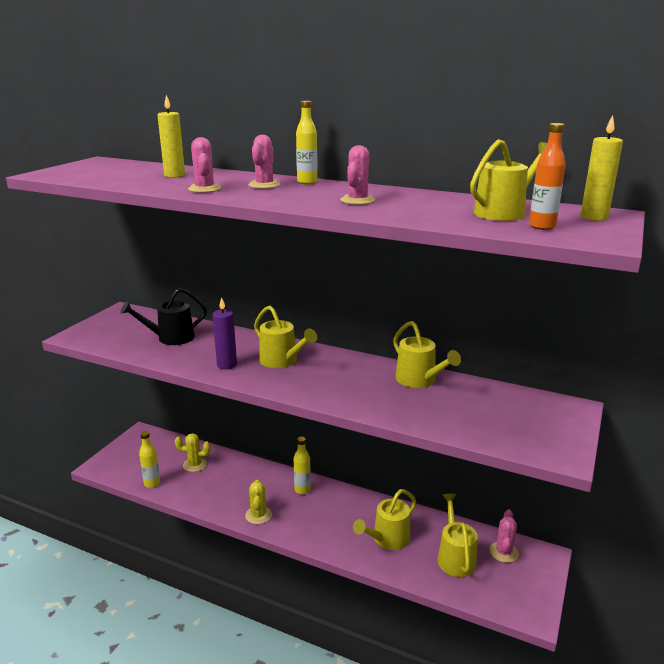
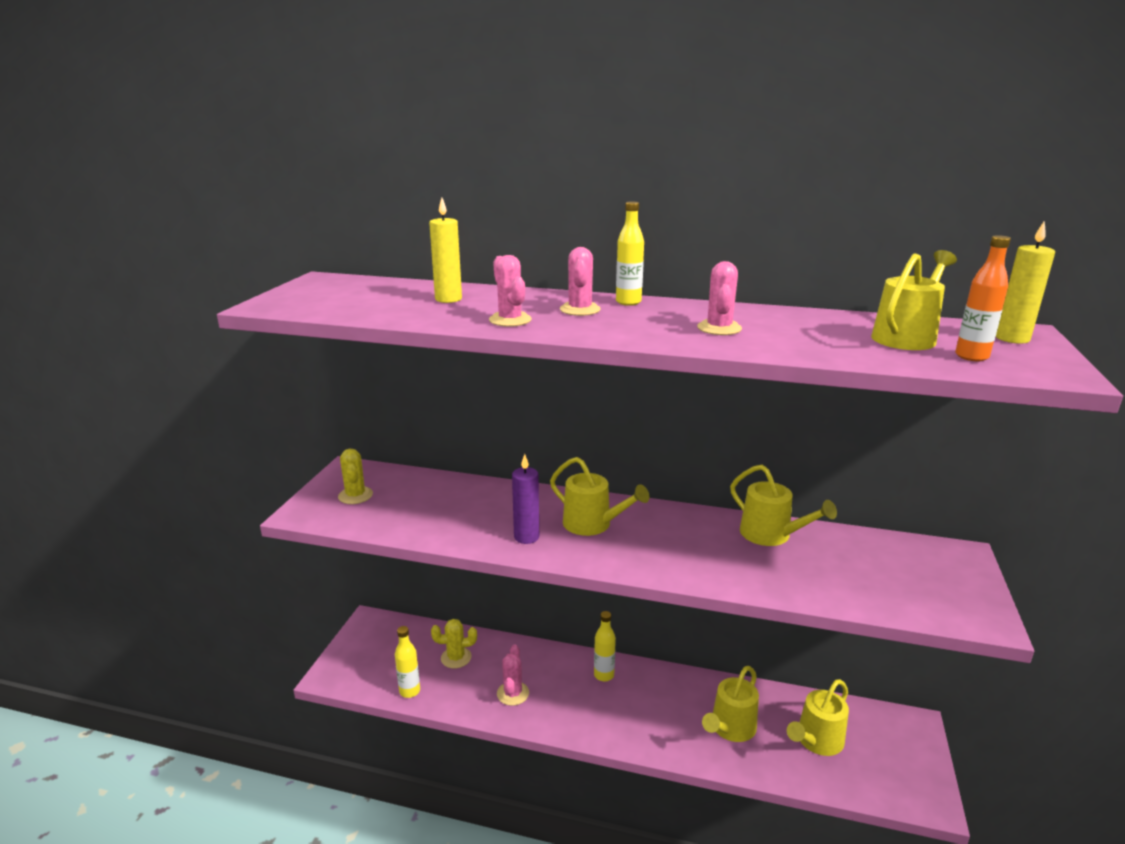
camera: 10 degrees left, 0 degrees up
(171, 338) = (434, 504): black watering can -> none
(258, 515) = (562, 717): yellow cactus -> yellow cactus (355, 495)
(455, 557) = (816, 741): yellow watering can -> yellow watering can turned 120 degrees counterclockwise
(503, 552) = (868, 726): pink cactus -> pink cactus (513, 693)

